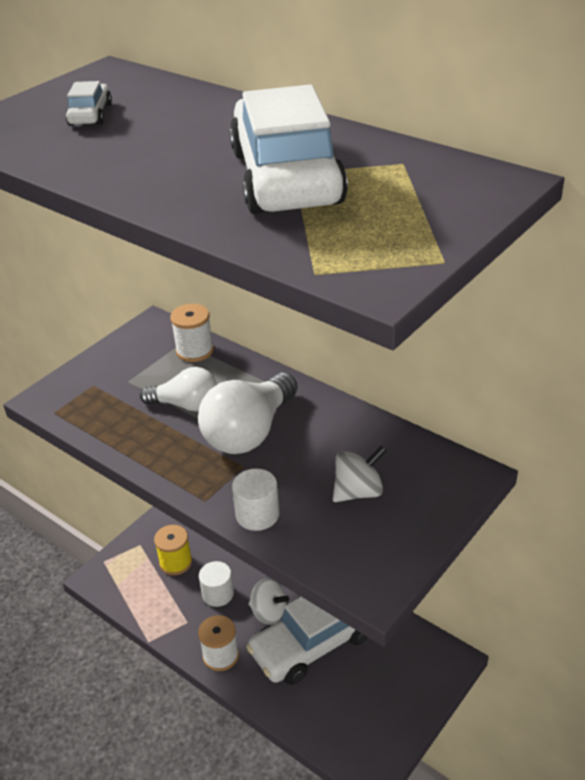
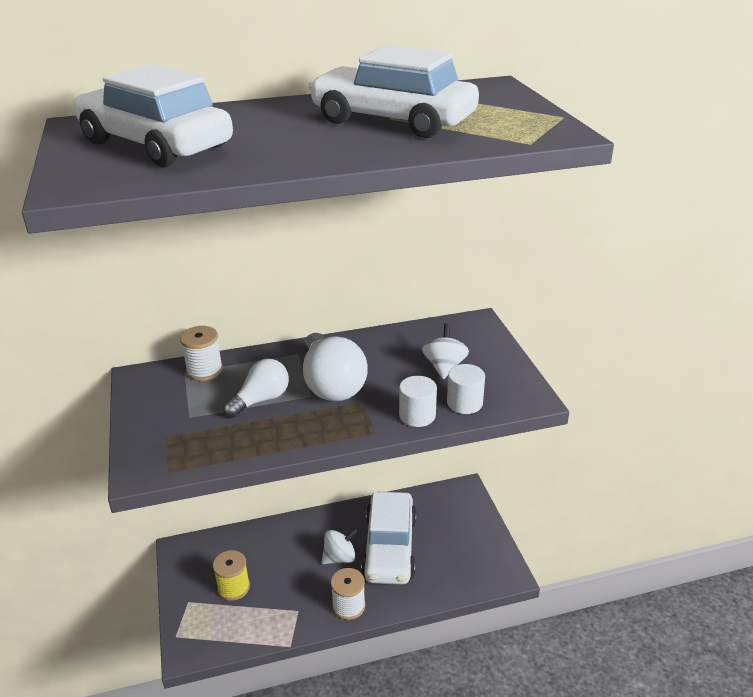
camera: 55 degrees left, 5 degrees down
(90, 115) = (155, 144): white car -> white car, size x2.32
(218, 594) = (292, 577): white cylinder -> white cylinder (464, 403)

